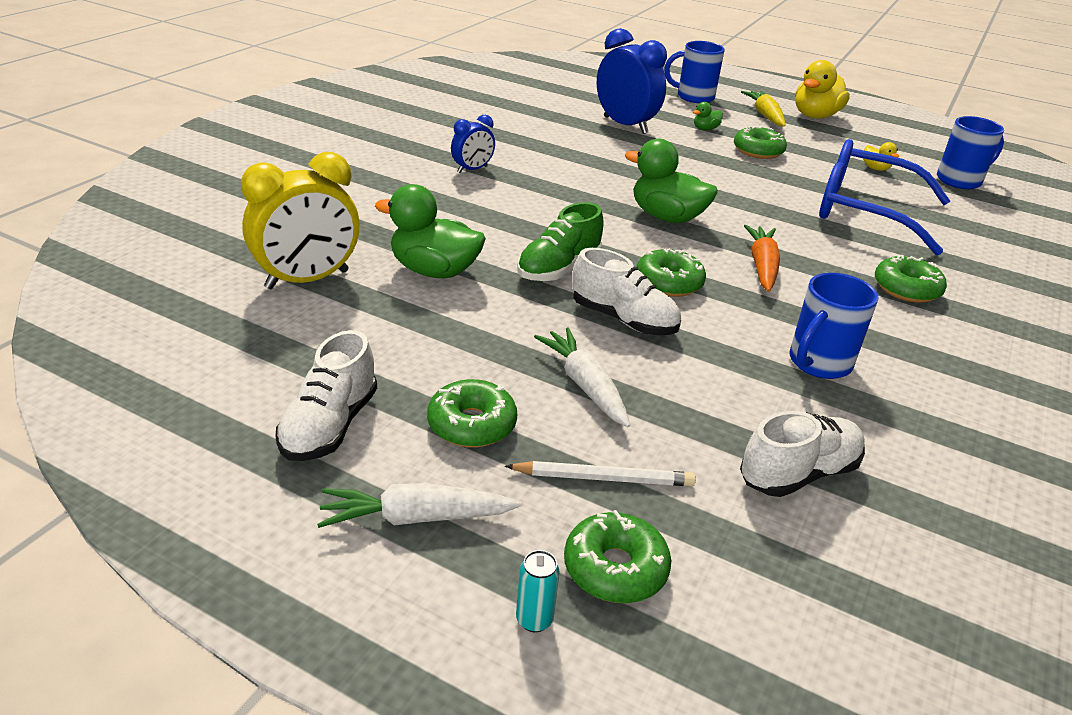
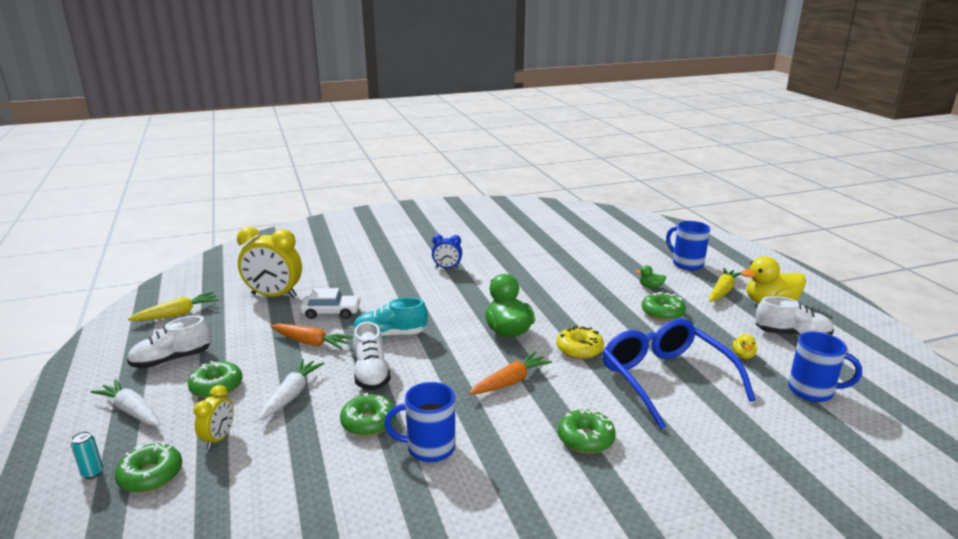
camera: 45 degrees right, 10 degrees down
(196, 364) = (177, 314): none -> yellow carrot
(434, 271) = (331, 312): green duck -> white car
(482, 316) = (310, 342): none -> orange carrot
(558, 269) = (390, 335): green shoe -> turquoise shoe
(604, 478) = (219, 438): white pencil -> yellow clock
(625, 125) = (594, 269): blue clock -> none
(668, 283) = (434, 366): green donut -> green donut (368, 422)
(758, 211) = (579, 349): none -> yellow donut
(798, 473) = (300, 491): white shoe -> white shoe (792, 335)

